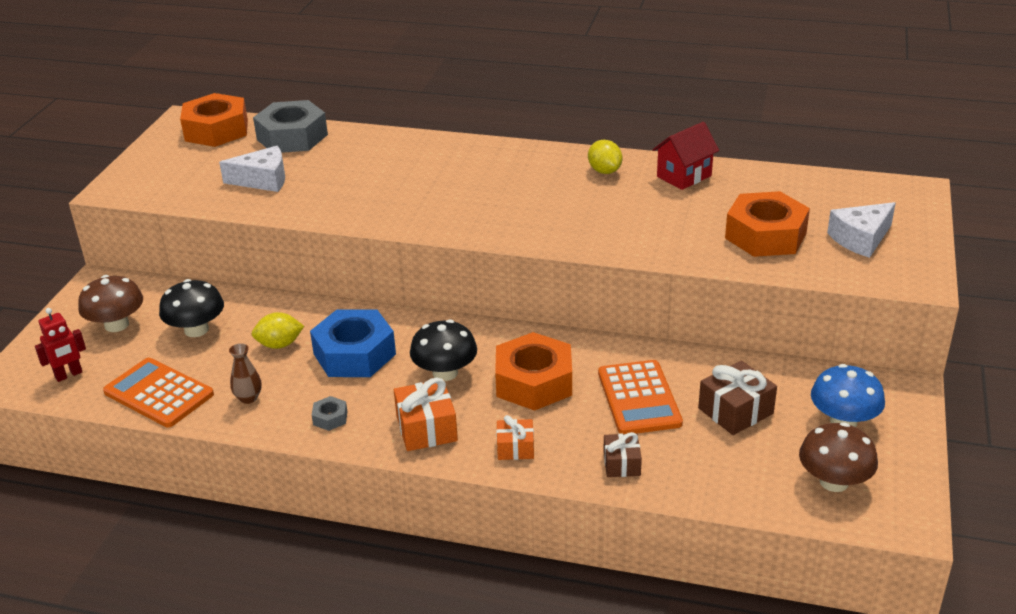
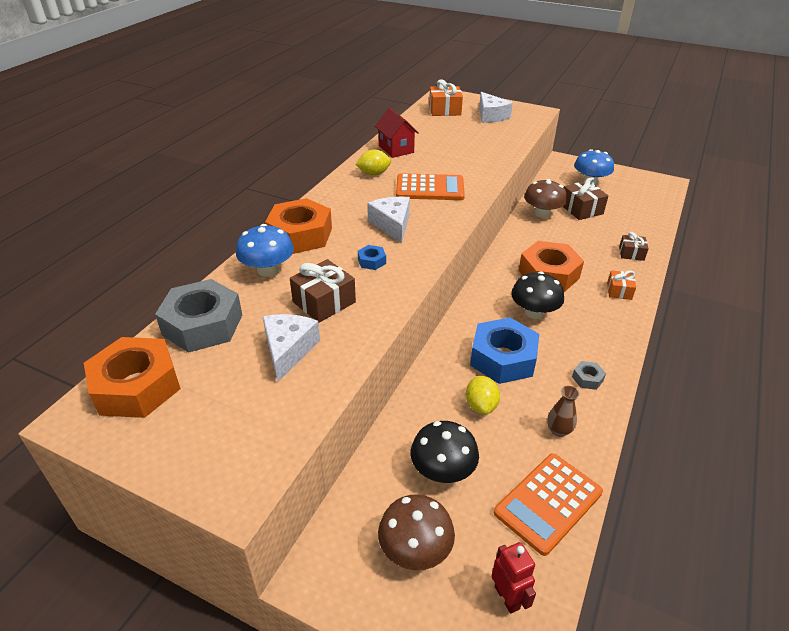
camera: 80 degrees left, 5 degrees up
(333, 184) = (324, 302): none -> brown gift
(379, 148) = (268, 270): none -> blue mushroom
(409, 198) = (371, 261): none -> blue nut
(426, 428) = (599, 328): orange gift -> orange gift (445, 110)
(486, 199) = (392, 225): none -> white cheese
(639, 398) = (568, 237): orange calculator -> orange calculator (430, 188)
(765, 235) = (479, 138): orange nut -> orange nut (300, 235)
(834, 481) = (639, 194): brown mushroom -> brown mushroom (542, 213)

